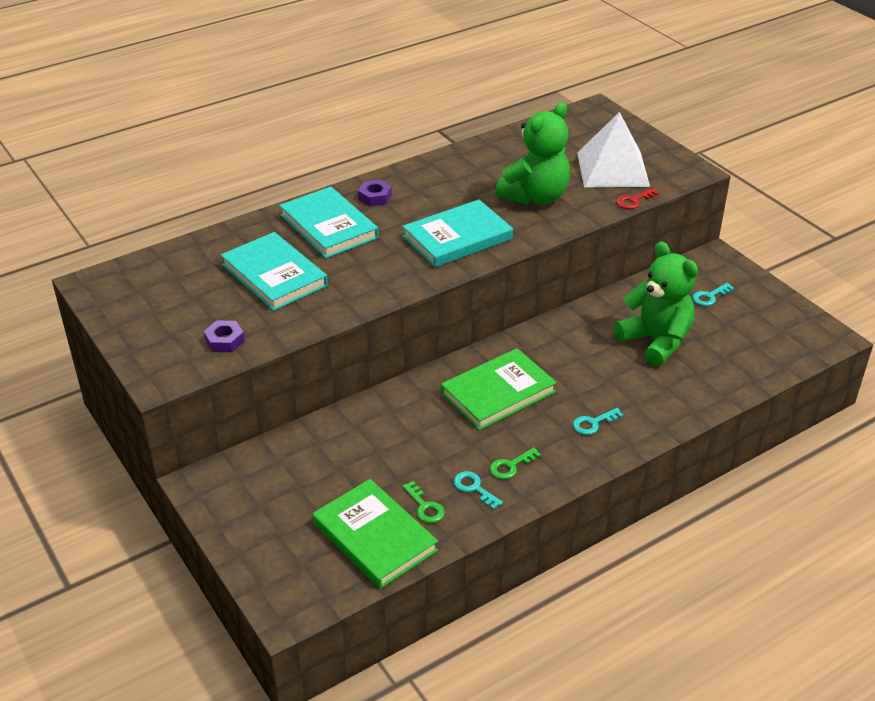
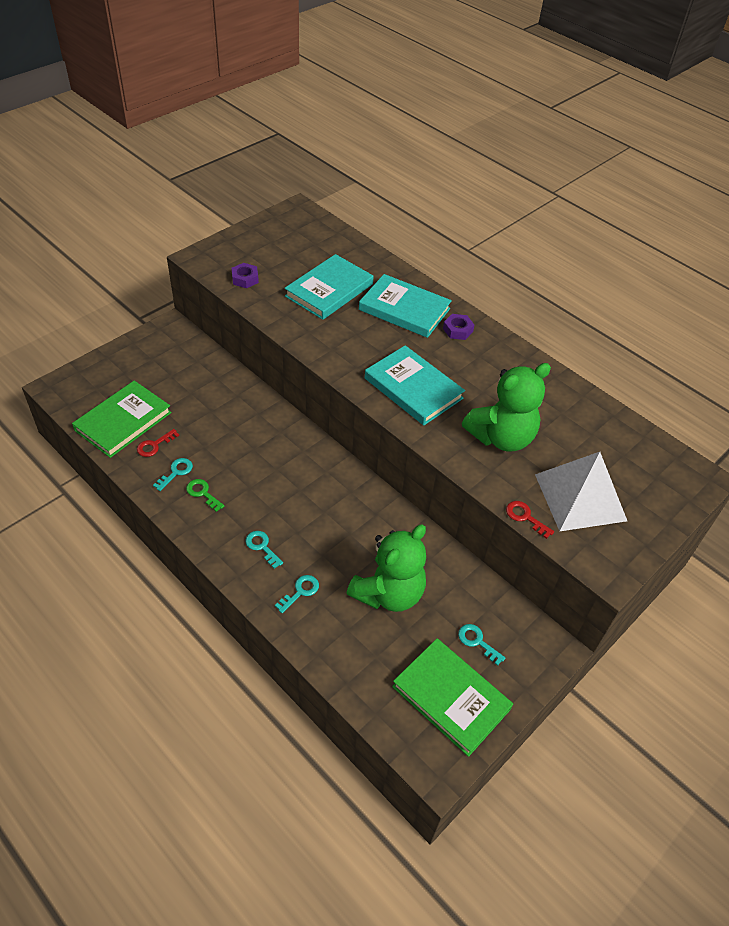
camera: 75 degrees right, 10 degrees up
(329, 226) = (404, 309): turquoise book -> turquoise book turned 75 degrees clockwise
(425, 507) = (154, 445): green key -> red key
(498, 393) = (291, 477): green book -> green book (451, 697)
(535, 196) = (501, 437): green teddy bear -> green teddy bear turned 60 degrees counterclockwise
(652, 400) = (300, 592): none -> turquoise key

